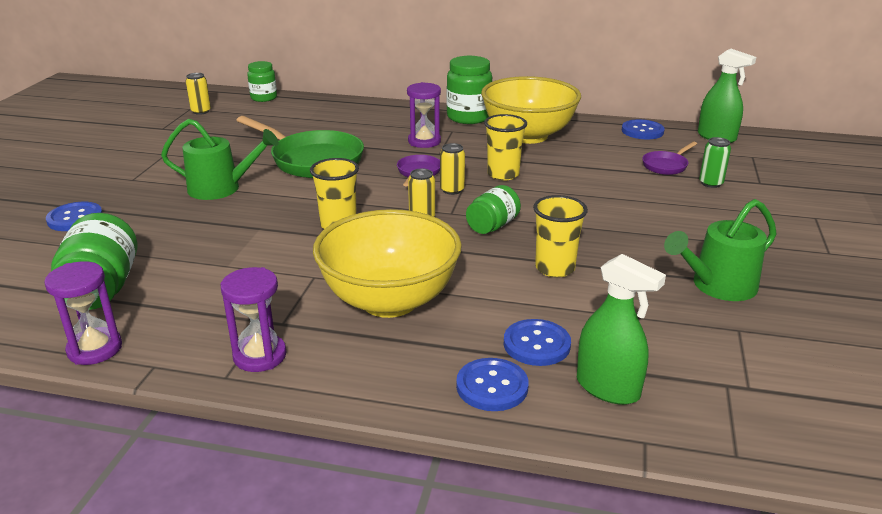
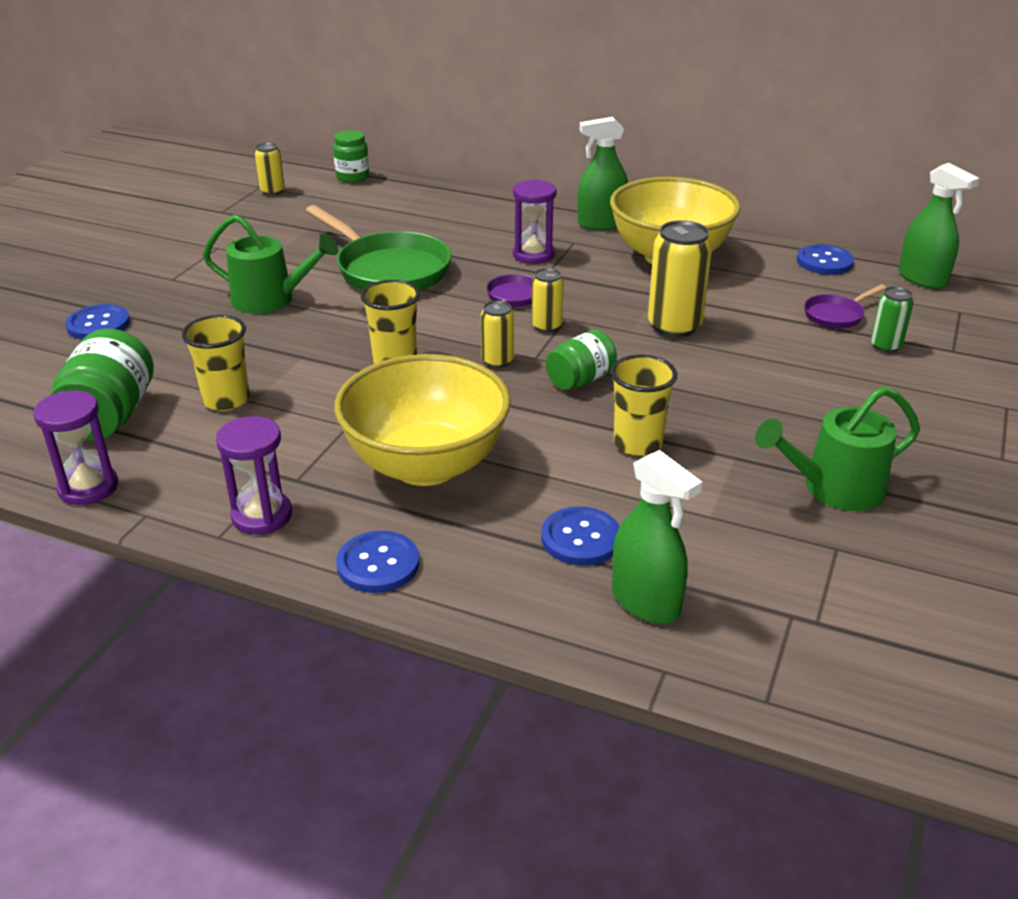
camera: 10 degrees right, 5 degrees up
(468, 117) = (601, 224): green jar -> green spray bottle
(492, 386) = (511, 583): blue button -> blue button (378, 564)
(503, 174) = (618, 310): yellow cup -> yellow cup (226, 400)
(550, 182) = (674, 326): none -> yellow can

